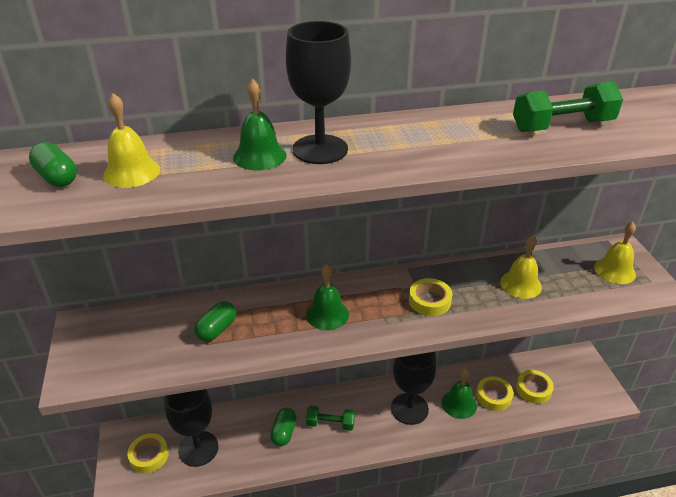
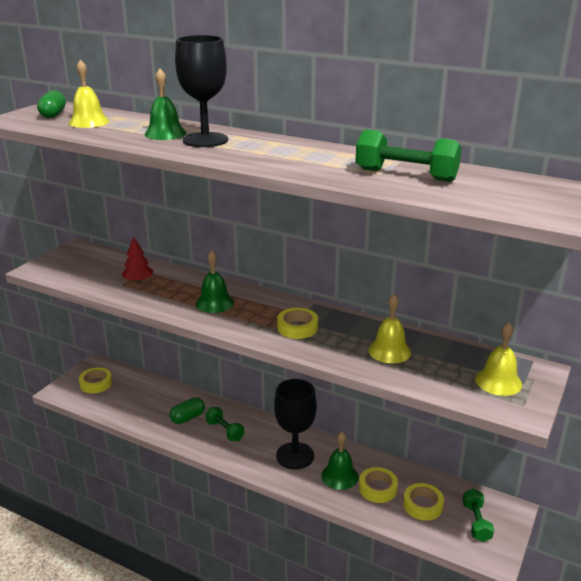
camera: 40 degrees right, 10 degrees down
(198, 448) = (126, 396): black goblet -> none
(217, 329) = (138, 281): green capsule -> red tree
(575, 379) = (476, 522): none -> green dumbbell

